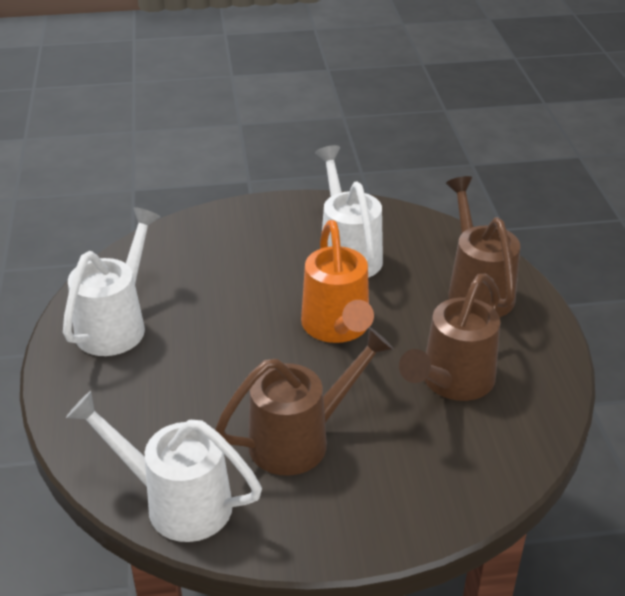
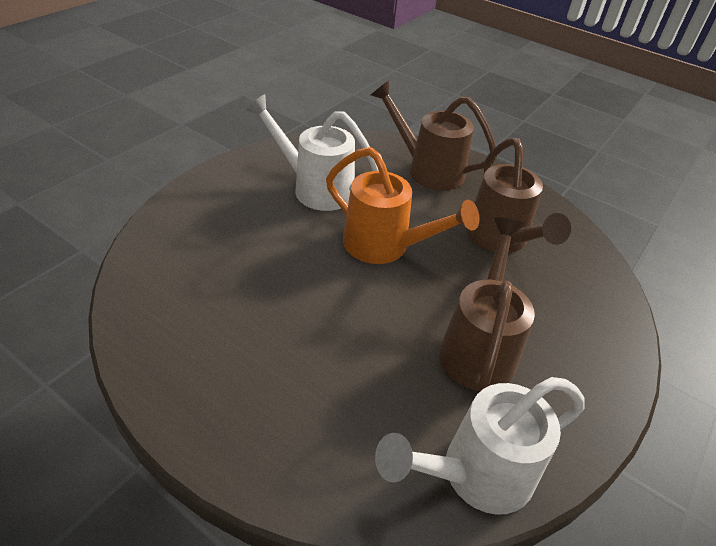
camera: 50 degrees left, 5 degrees up
(116, 324) = (206, 358): white watering can -> none

